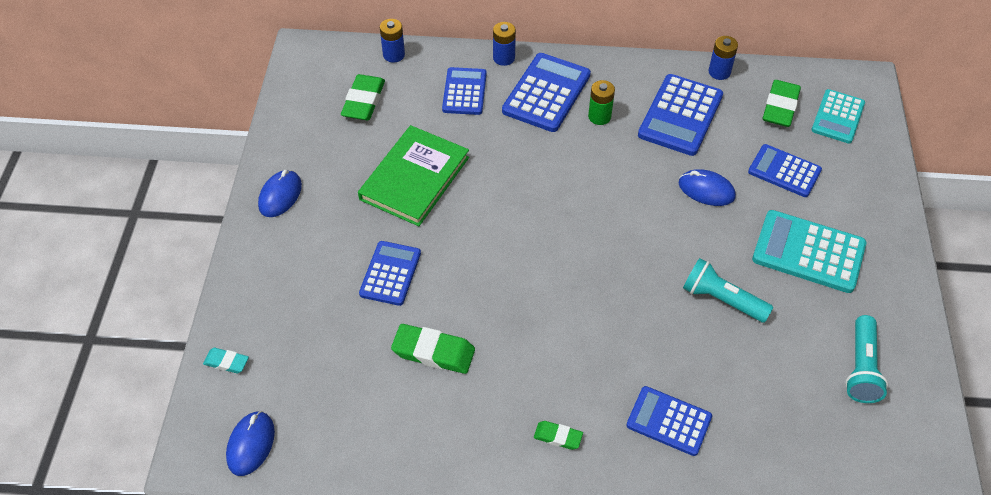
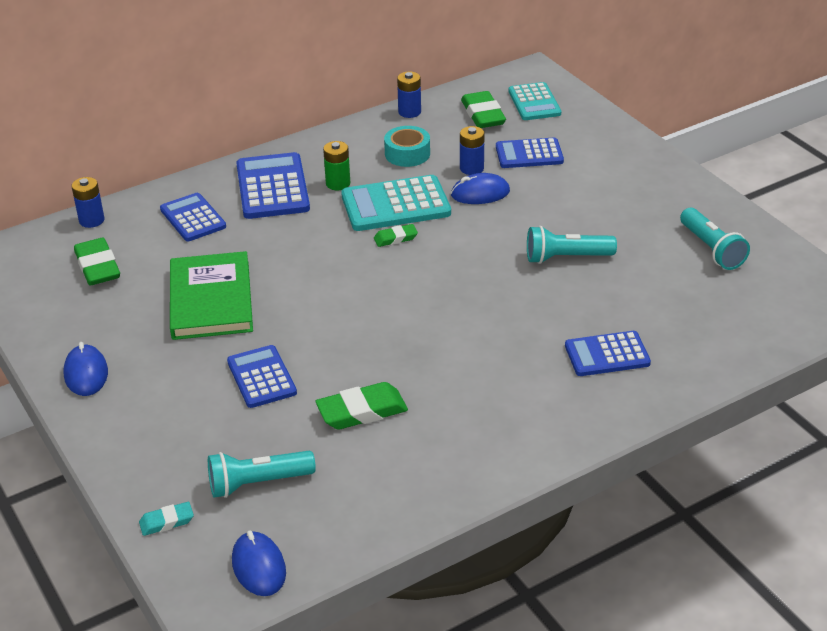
camera: 35 degrees left, 15 degrees down
(309, 369) = (257, 483): none -> turquoise flashlight
(504, 58) = (205, 179): blue battery -> blue battery (471, 168)
(558, 437) = (530, 411): green eraser -> green eraser (395, 238)
(680, 115) = (407, 154): blue calculator -> turquoise tape
(808, 252) = (600, 197): turquoise calculator -> turquoise calculator (395, 205)

